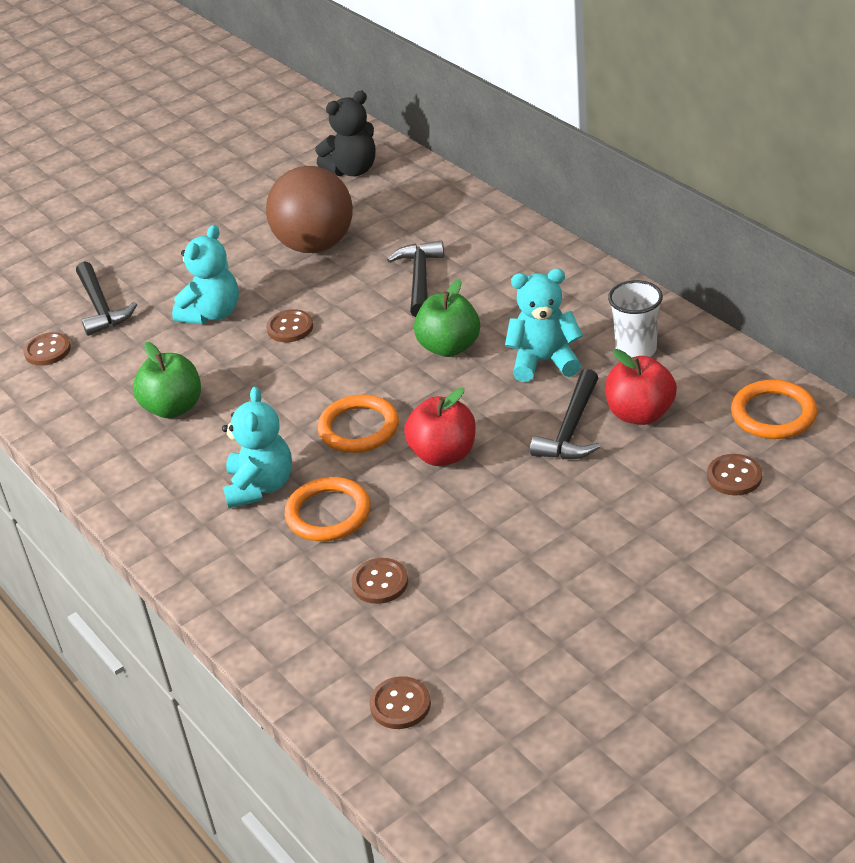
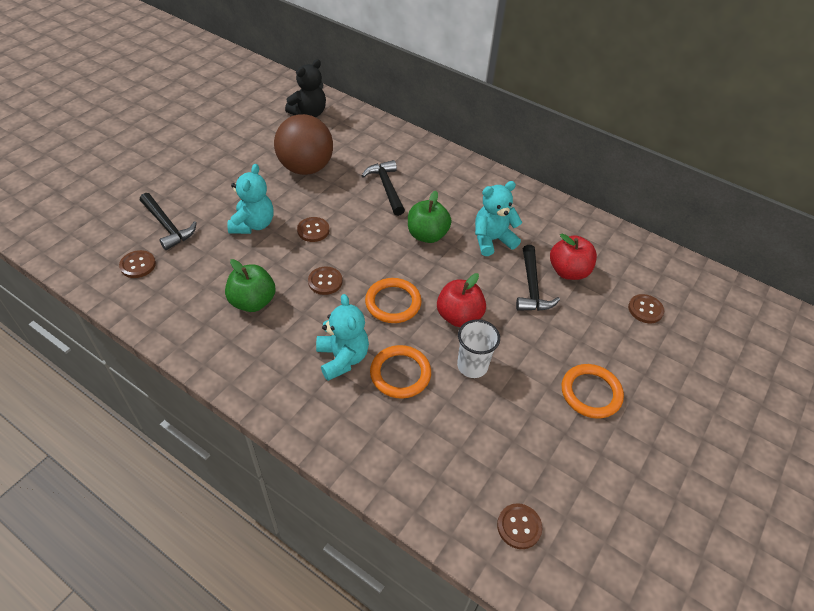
camera: 25 degrees left, 10 degrees up
(380, 582) = (460, 425): brown button -> brown button (325, 281)
(636, 350) = (544, 226): white cup -> white cup (472, 366)
(773, 414) = (645, 263): orange ring -> orange ring (591, 393)

